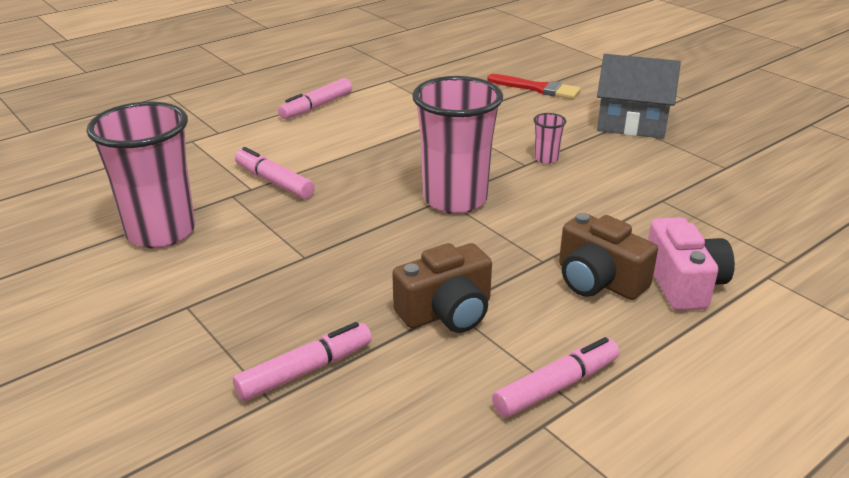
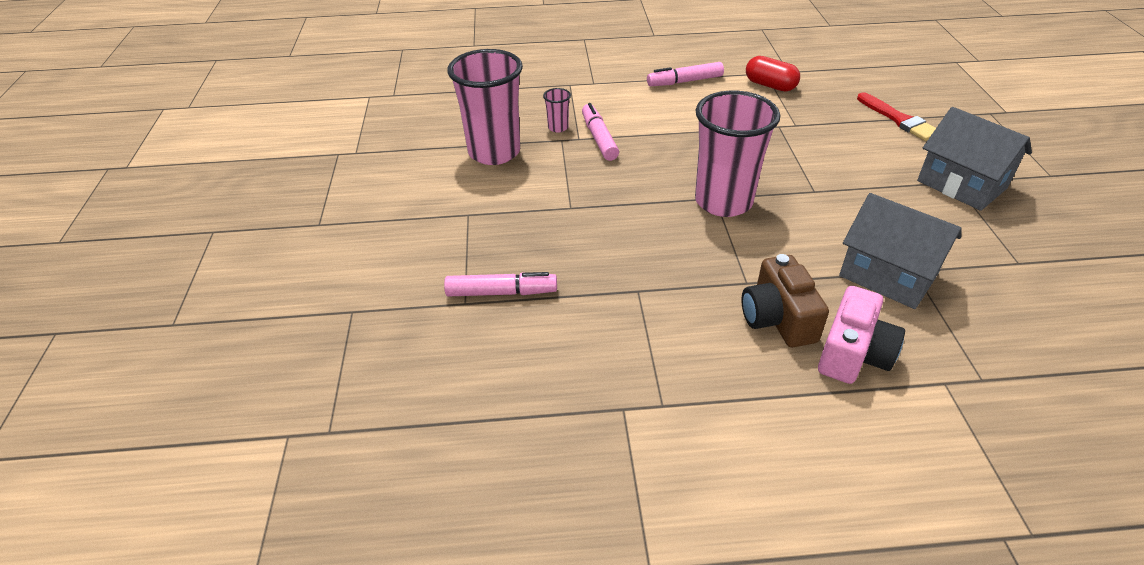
camera: 35 degrees right, 10 degrees up
(402, 89) = (770, 85): none -> red capsule
(446, 312) = (632, 292): brown camera -> none
(546, 159) = (839, 192): pink cup -> pink cup (558, 127)
(556, 386) = (659, 386): pink marker -> none
(647, 211) = (888, 275): none -> grey house

